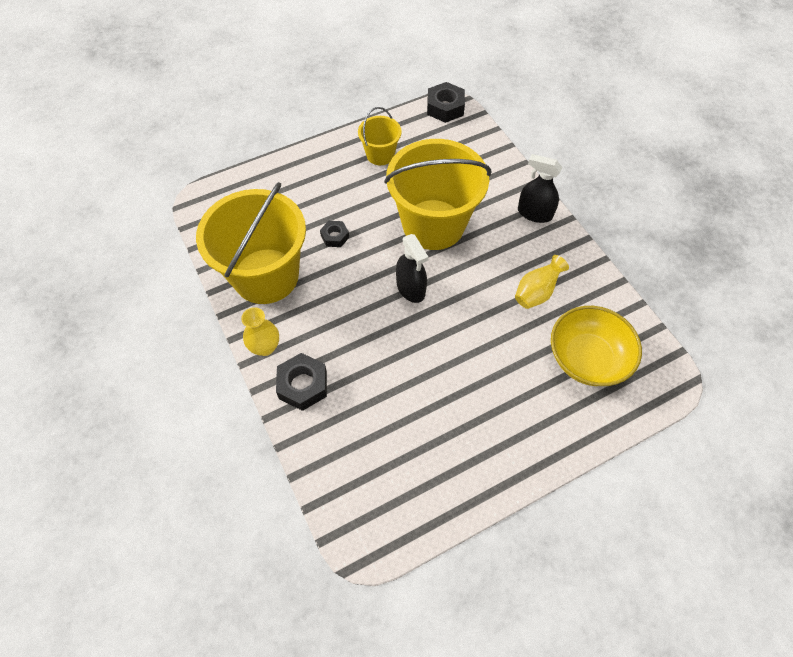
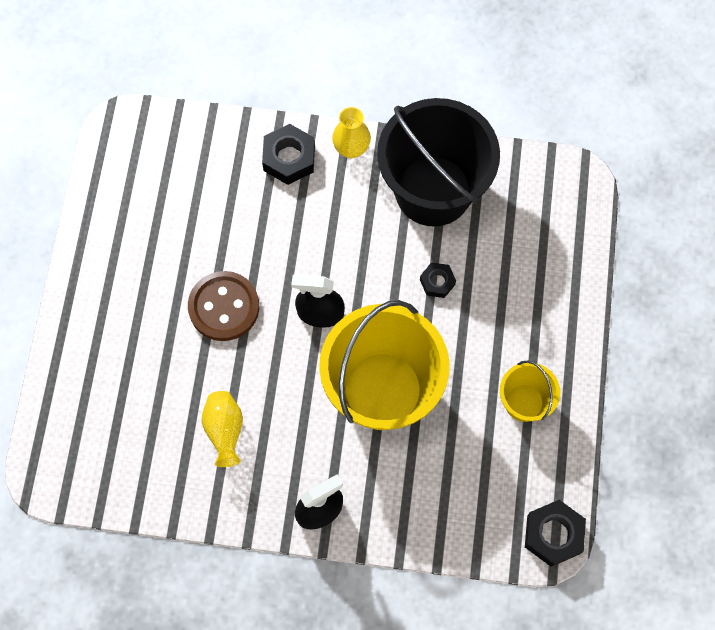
camera: 125 degrees right, 10 degrees up
(266, 276) = (433, 191): yellow bucket -> black bucket
(455, 350) = (224, 307): none -> brown button
(587, 358) = (123, 420): yellow bowl -> none

